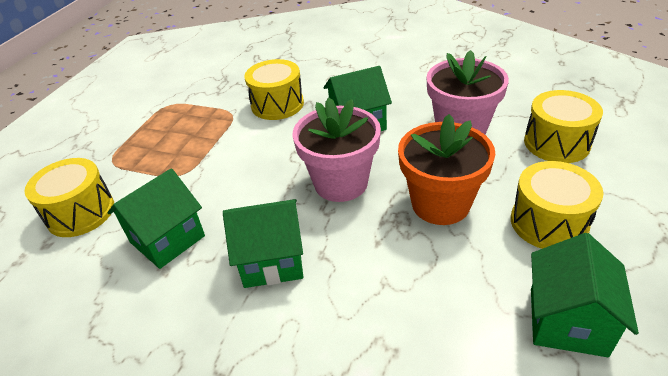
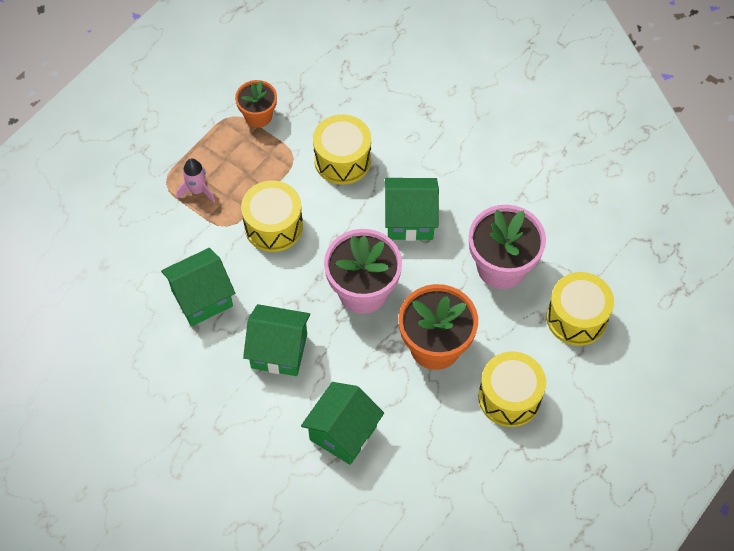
camera: 15 degrees right, 20 degrees up
(80, 212) = (133, 240): yellow drum -> yellow drum (273, 226)
(145, 158) = (197, 190): none -> pink rocket
(192, 99) = (258, 116): none -> orange flower pot
(567, 321) = (465, 479): green house -> green house (343, 433)

